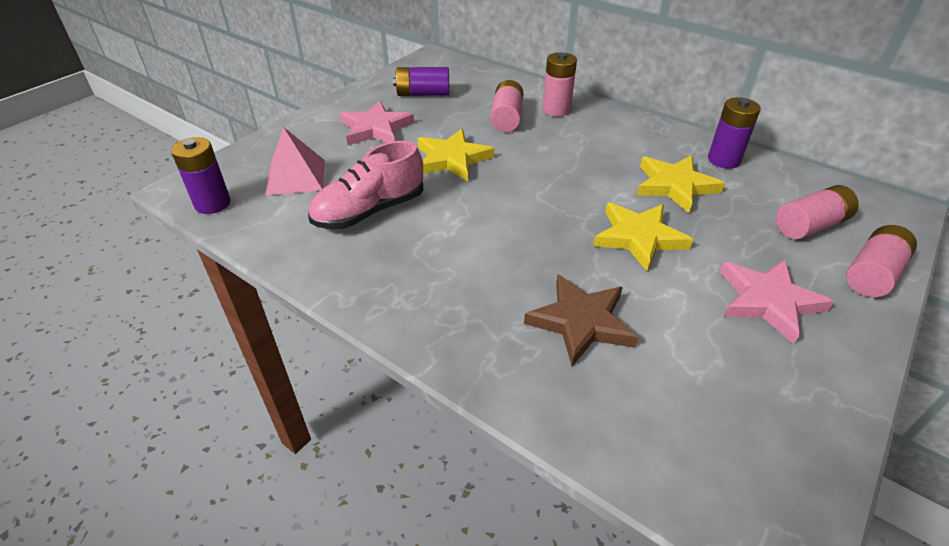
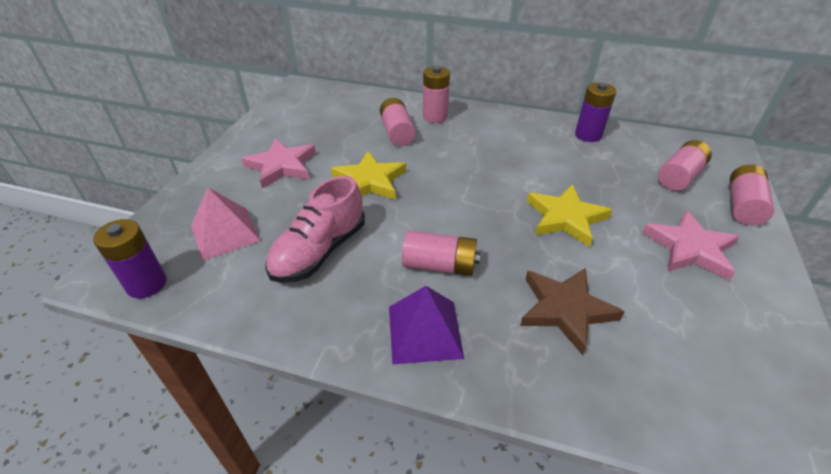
camera: 20 degrees left, 0 degrees up
(423, 94) = (309, 123): purple battery -> none
(427, 303) = (425, 331): none -> purple pyramid
(476, 250) = (439, 265): none -> pink battery
(674, 185) = (565, 165): yellow star -> none

